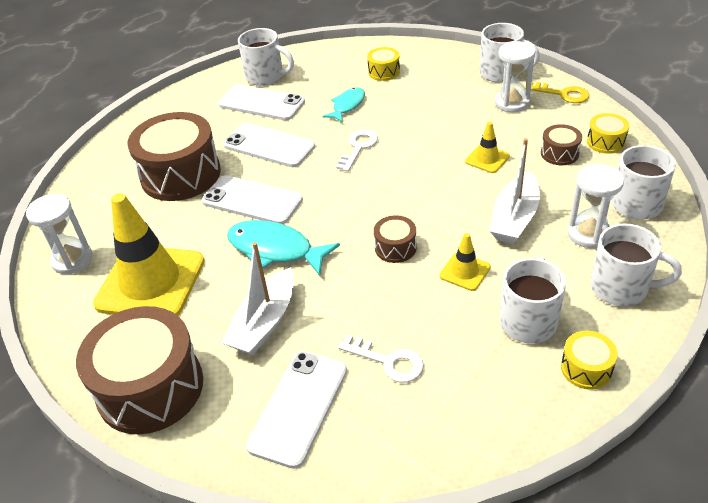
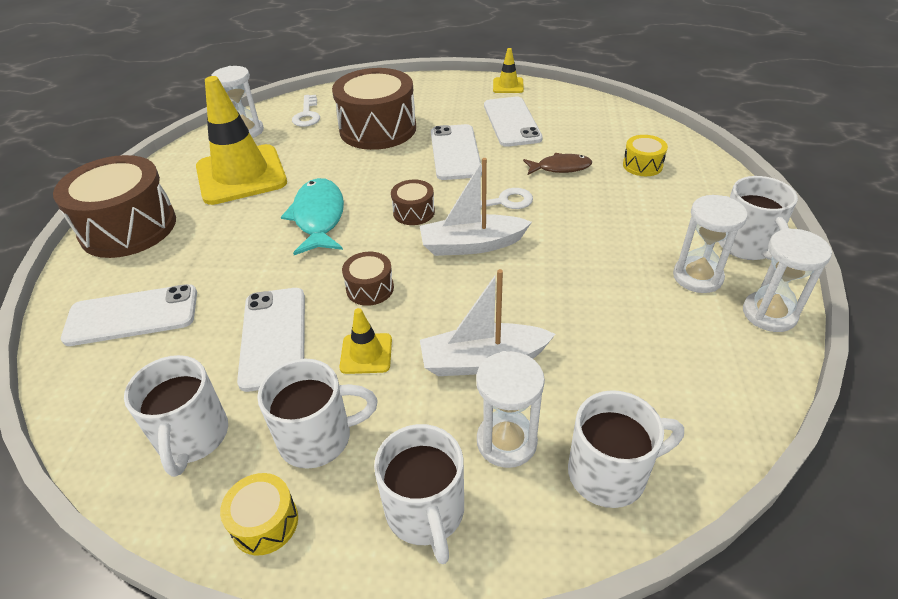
camera: 55 degrees right, 0 degrees up
(252, 200) = (373, 177): white phone -> white phone (274, 337)
(265, 322) = (225, 252): white boat -> white boat (472, 245)
(266, 76) = (553, 107): white mug -> white mug (192, 437)
(347, 105) = (560, 168): turquoise fish -> brown fish
(388, 361) = (209, 349): white key -> white key (307, 115)
(487, 159) = (569, 297): yellow traffic cone -> yellow traffic cone (508, 86)
(559, 153) = (641, 356): brown drum -> brown drum (414, 212)
(562, 94) = (769, 314): yellow key -> white hourglass
(605, 142) = (712, 394): yellow drum -> none

